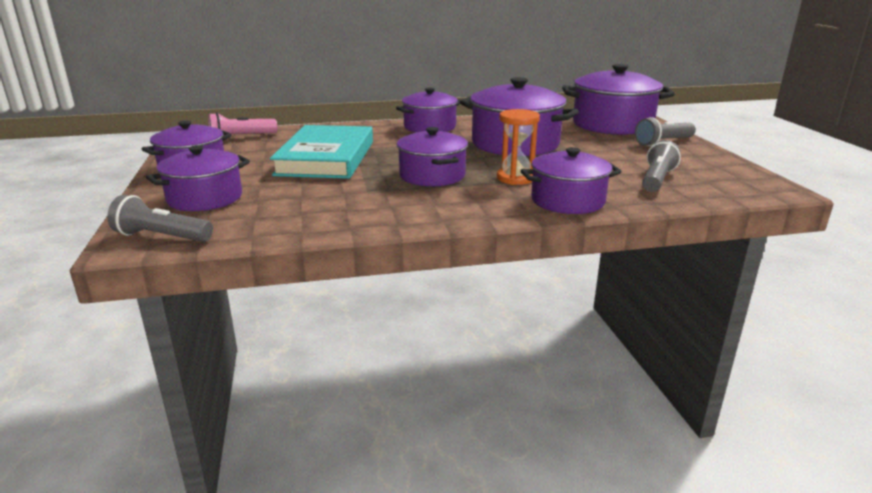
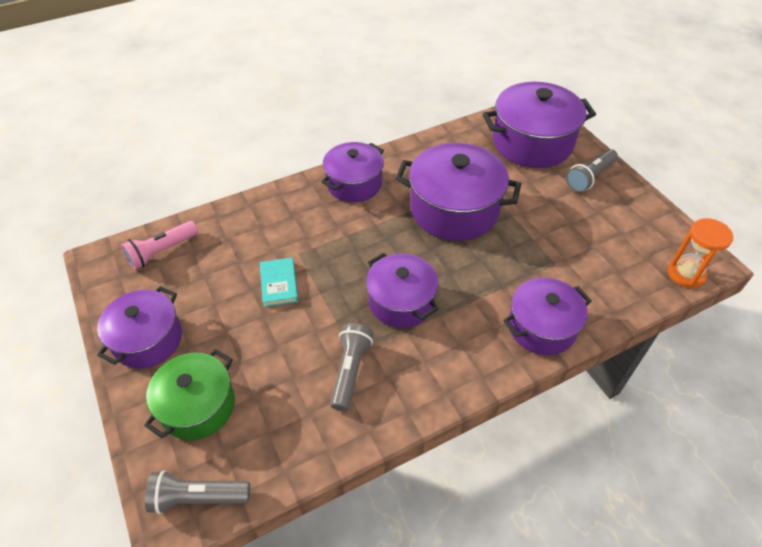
camera: 15 degrees left, 25 degrees up
(205, 198) = (198, 406): purple pot -> green pot
(326, 158) = (279, 284): turquoise book -> turquoise book, size x0.43
(515, 178) = (480, 289): orange hourglass -> orange hourglass (686, 274)
(657, 180) = (605, 264): grey flashlight -> grey flashlight (350, 370)

